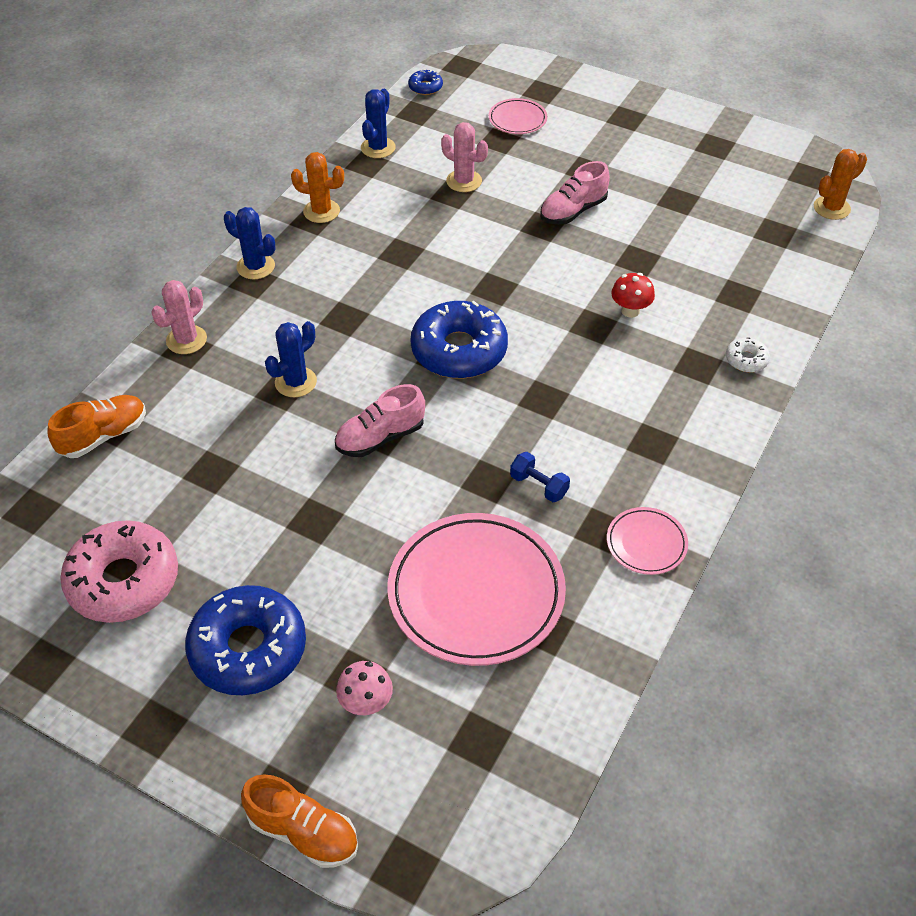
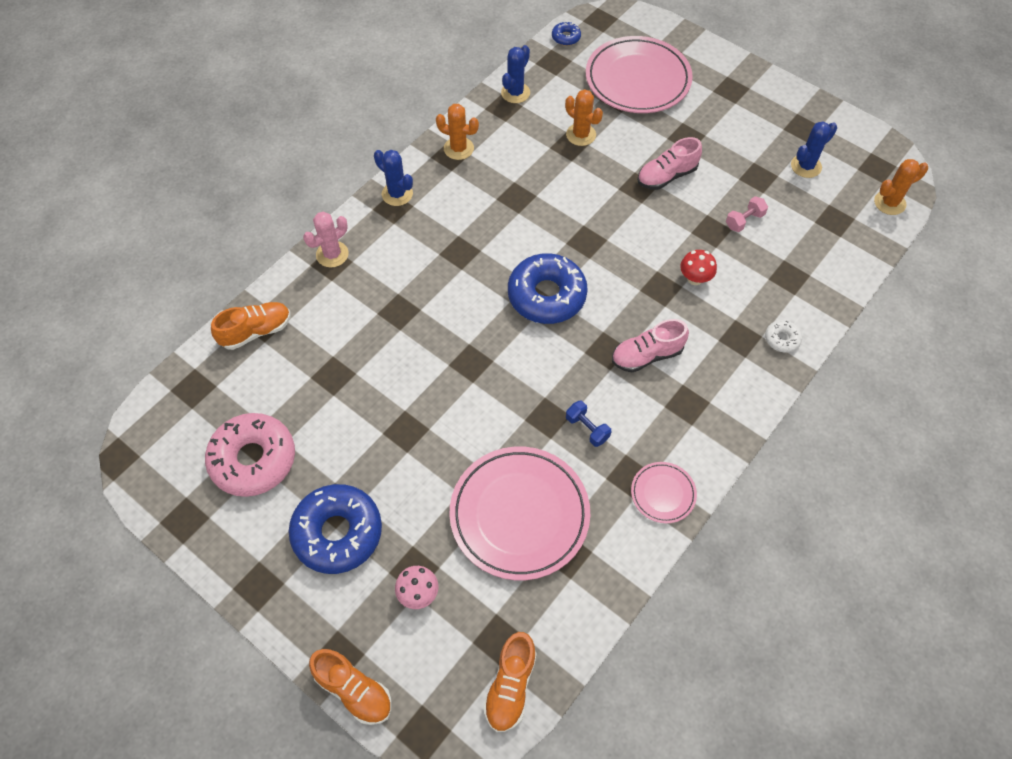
camera: 10 degrees right, 10 degrees up
(295, 382) = (411, 305): blue cactus -> blue cactus (806, 166)
(380, 437) = (469, 365): pink shoe -> pink shoe (647, 355)
(464, 181) = (581, 135): pink cactus -> orange cactus
(506, 792) = (510, 686): none -> orange shoe
(517, 119) = (637, 79): pink plate -> pink plate, size x2.12
(673, 245) = (744, 220): none -> pink dumbbell

